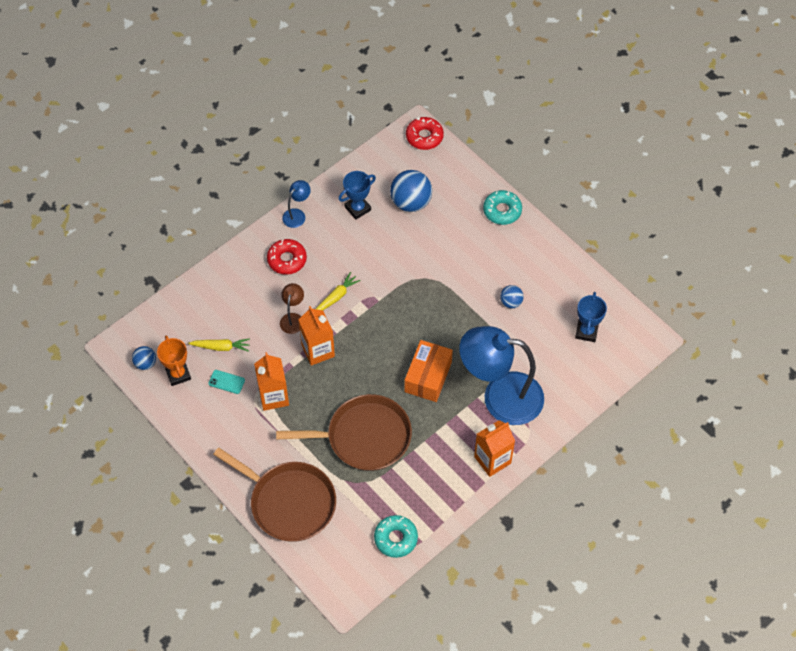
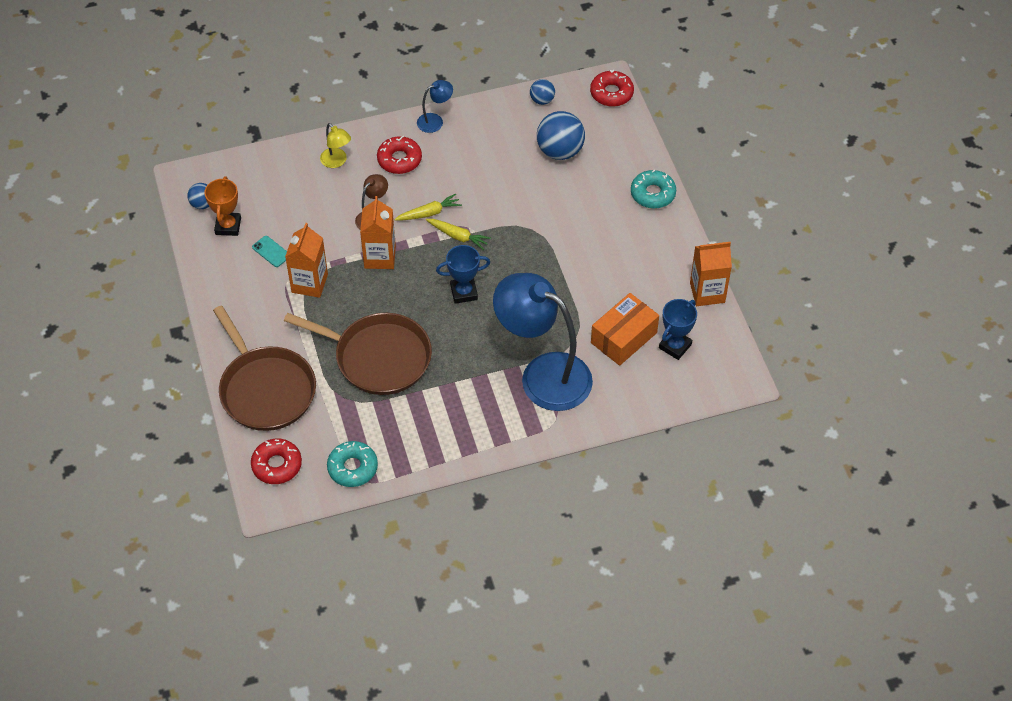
camera: 25 degrees right, 5 degrees down
(221, 347) = (285, 217): yellow carrot -> yellow carrot (458, 236)
(236, 282) = (337, 162): none -> yellow lamp
(334, 562) = (277, 465): none -> red donut
(357, 208) = (501, 137): blue trophy -> blue trophy (464, 292)
(428, 377) = (478, 325): orange box -> orange box (623, 338)
(492, 460) = (498, 432): orange carton -> orange carton (707, 292)
(511, 302) = (609, 286): blue ball -> blue ball (542, 100)

